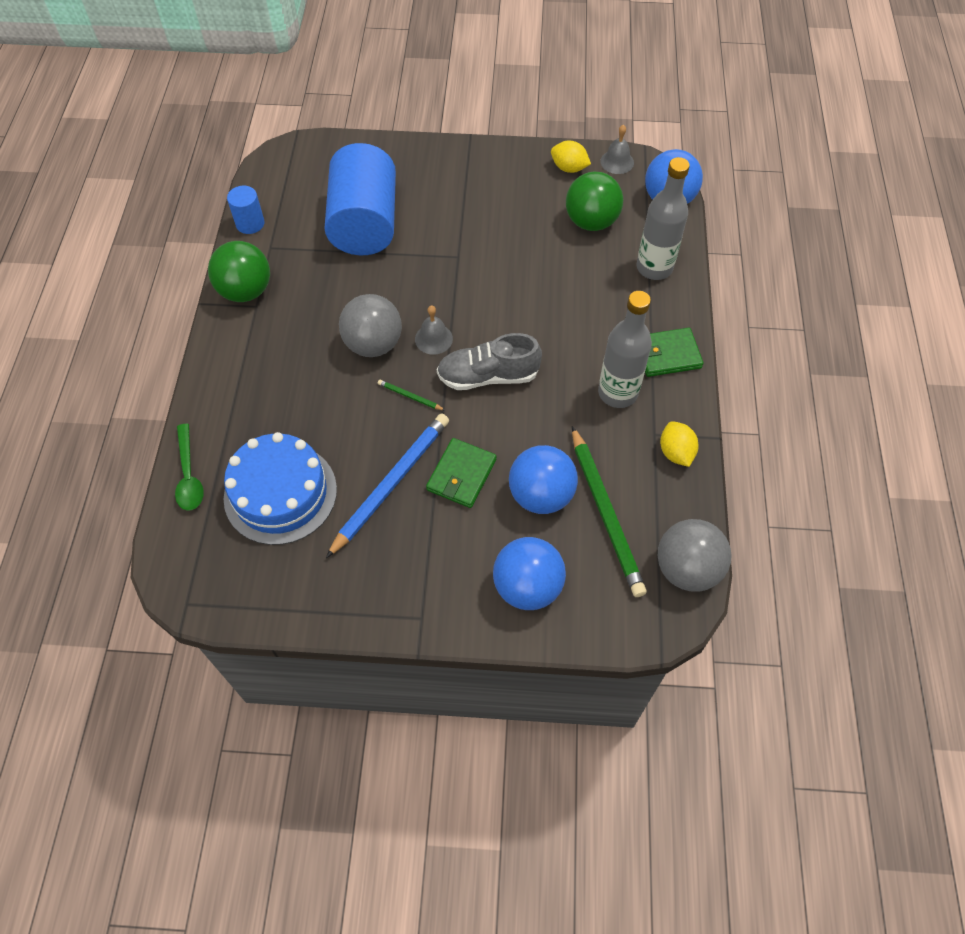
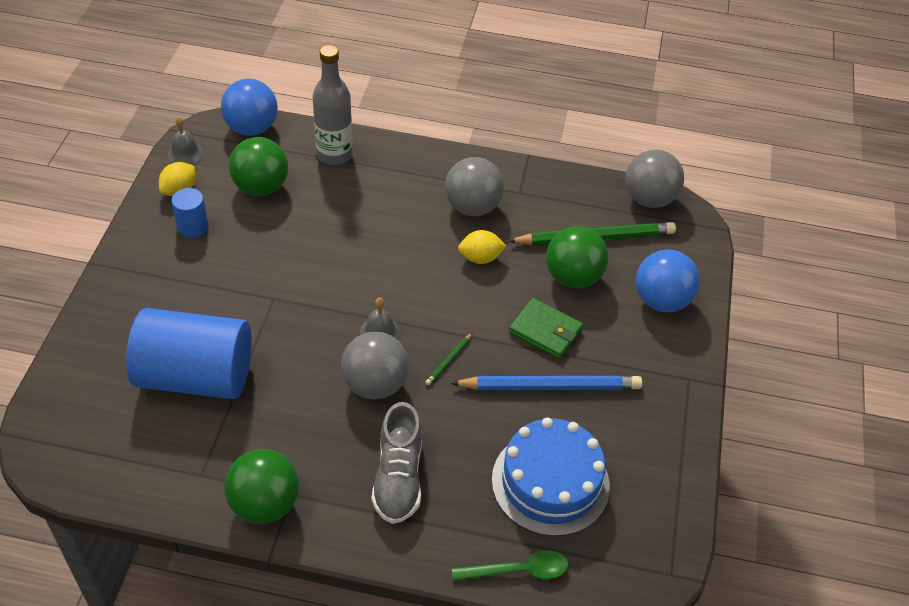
camera: 85 degrees left, 10 degrees down
(250, 223) = (153, 495): blue cylinder -> blue cylinder (192, 226)
(391, 484) = (550, 386): blue pencil -> blue pencil turned 135 degrees clockwise
(488, 376) = (436, 295): grey shoe -> grey shoe (398, 477)
(541, 495) = (573, 277): blue ball -> green ball
(617, 393) = (472, 207): grey bottle -> grey ball
(667, 354) = (437, 167): green wallet -> none
(675, 452) = (540, 183): yellow lemon -> yellow lemon (480, 258)

